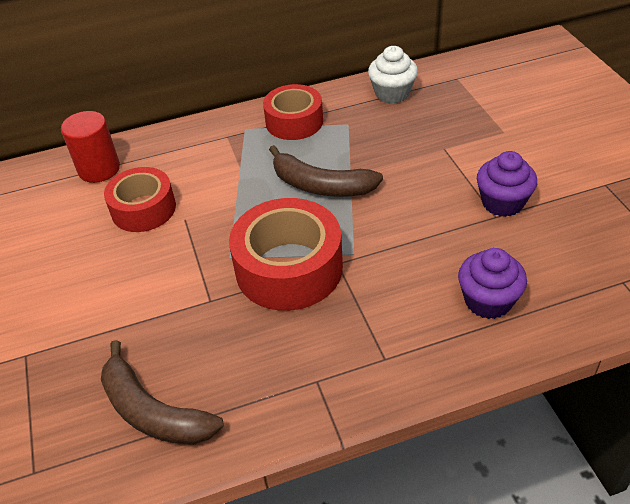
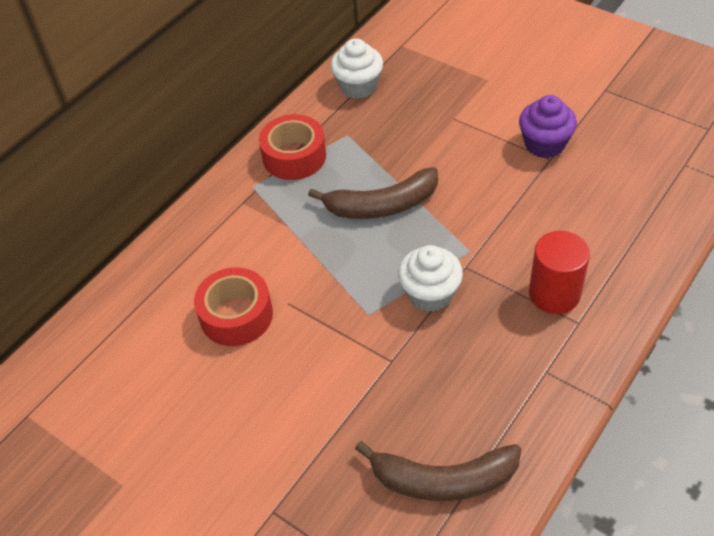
camera: 35 degrees left, 5 degrees up
(99, 169) = (143, 302): red cylinder -> red cylinder (554, 294)
(289, 268) = (430, 294): red tape -> white cupcake
(488, 301) = (608, 232): purple cupcake -> none

